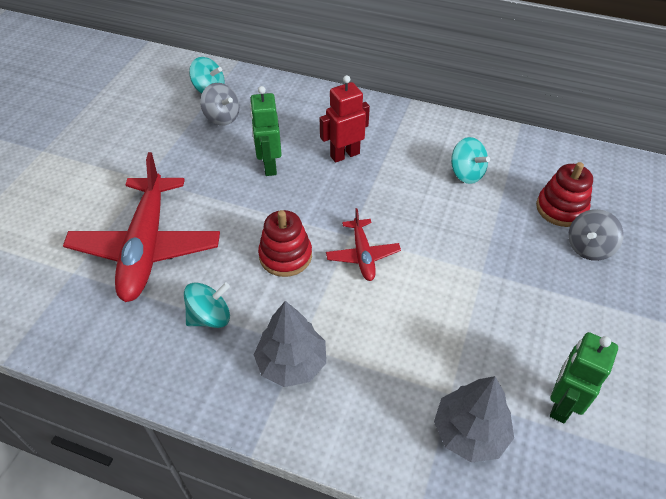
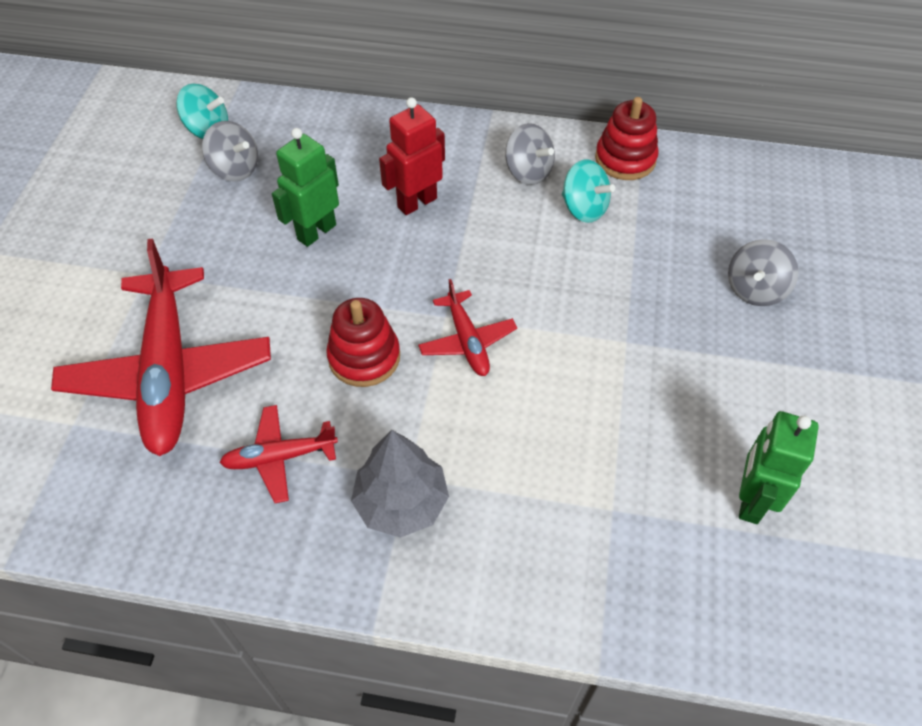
camera: 10 degrees left, 5 degrees up
(210, 317) = (279, 457): turquoise spinning top -> red plane
(269, 166) = (316, 232): green robot -> green robot turned 60 degrees clockwise
(429, 143) = (528, 172): none -> grey spinning top
(470, 432) = (644, 554): grey tree -> none
(561, 208) = (713, 241): red stacking toy -> red stacking toy (625, 159)

